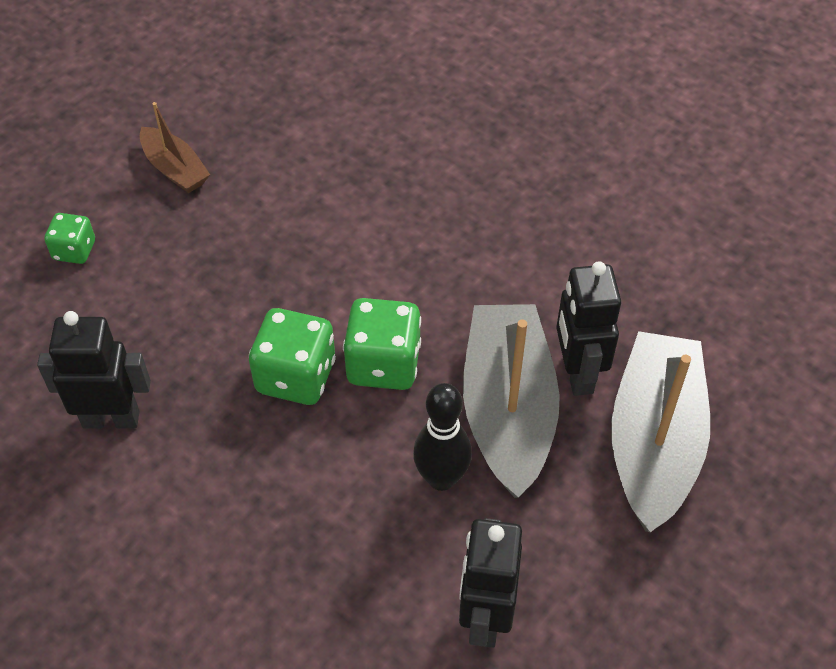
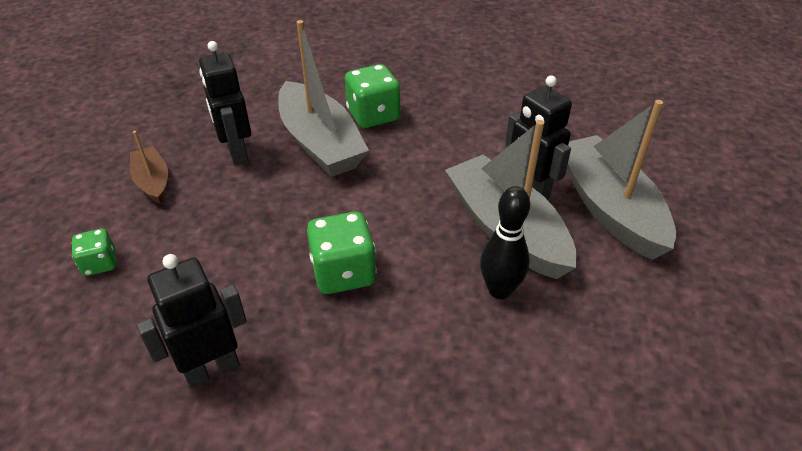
camera: 30 degrees left, 10 degrees down
(175, 169) = (153, 182): brown boat -> brown boat turned 135 degrees counterclockwise
(382, 194) = (320, 143): none -> grey boat
(383, 364) = (401, 238): green dice -> green dice (373, 115)
(485, 617) = (607, 365): black robot -> black robot (237, 153)

